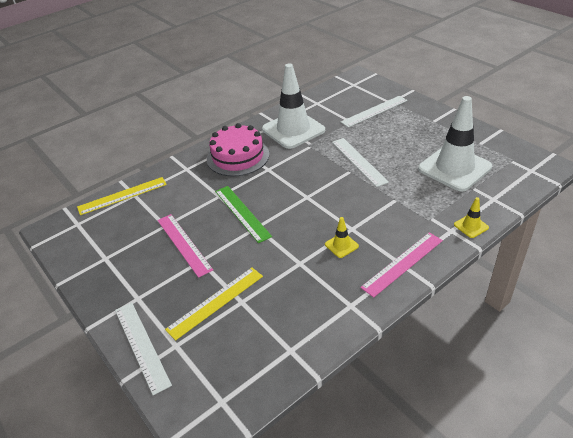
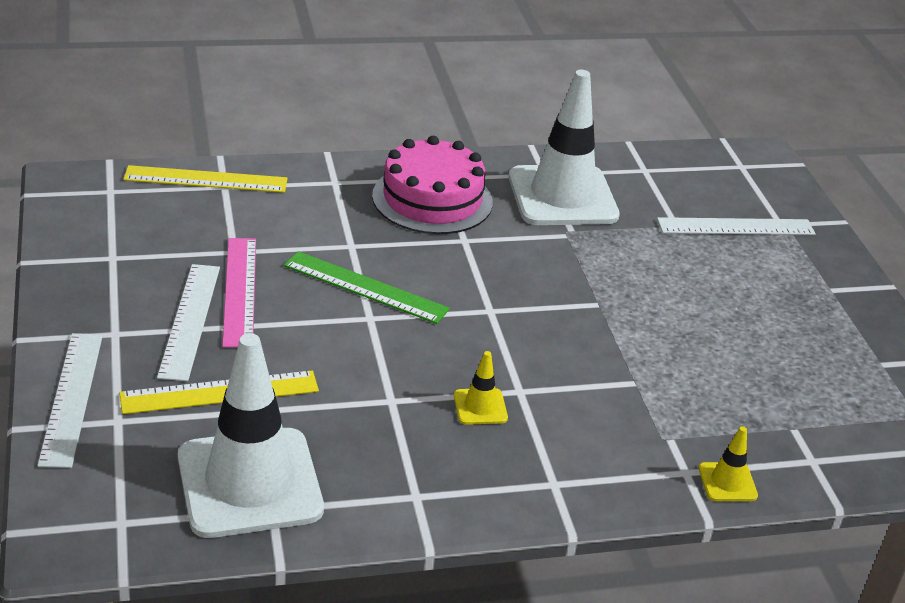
camera: 20 degrees right, 5 degrees down
(242, 213) = (366, 287): green ruler -> green ruler turned 60 degrees counterclockwise
(359, 161) = (629, 295): white ruler -> white ruler (190, 320)
(403, 263) = (555, 480): pink ruler -> none
(454, 168) = (791, 381): white traffic cone -> white traffic cone (249, 483)

